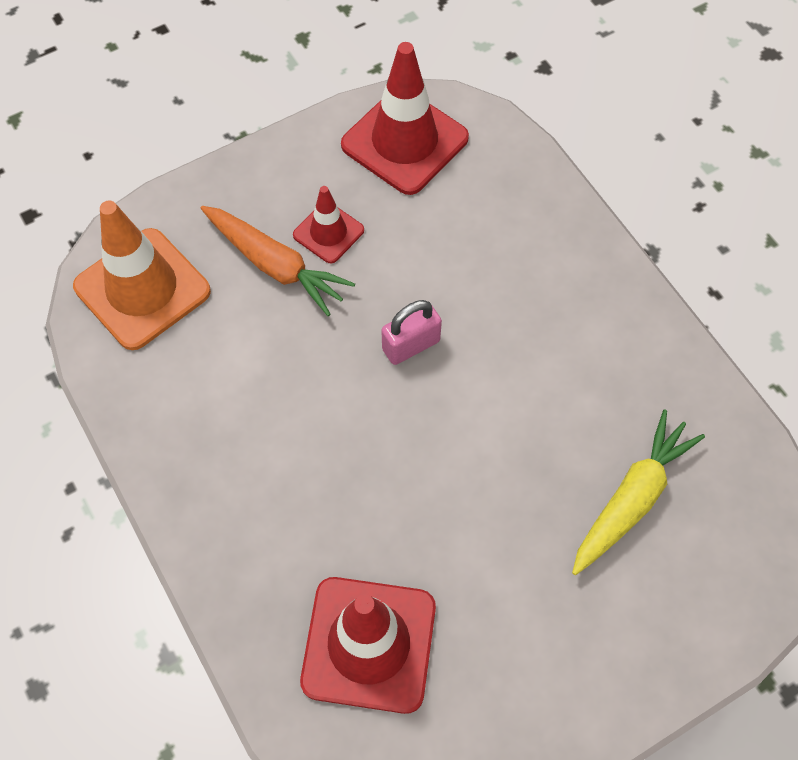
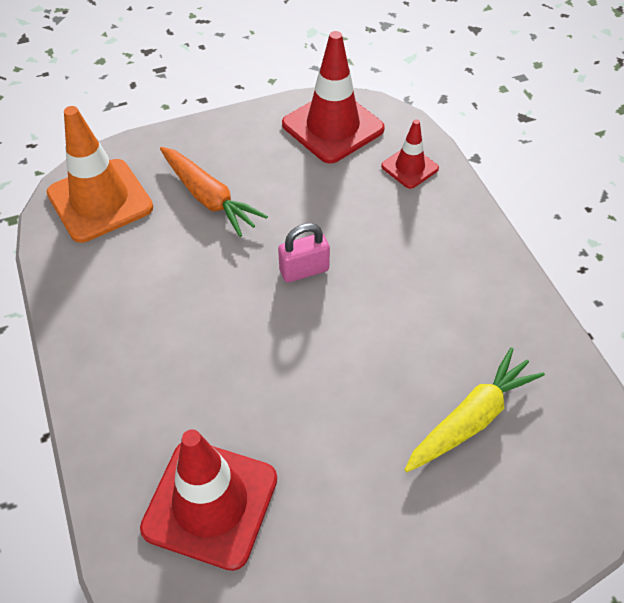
camera: 10 degrees right, 10 degrees down
(328, 232) = (257, 181): red traffic cone -> red traffic cone (409, 167)

